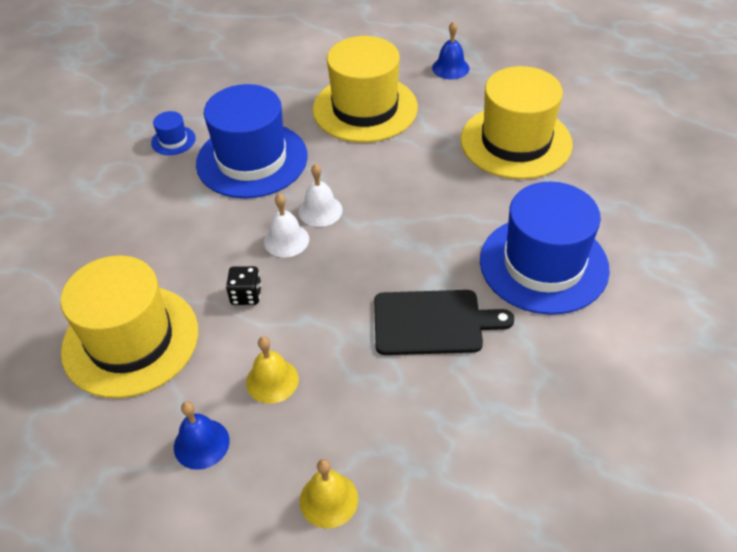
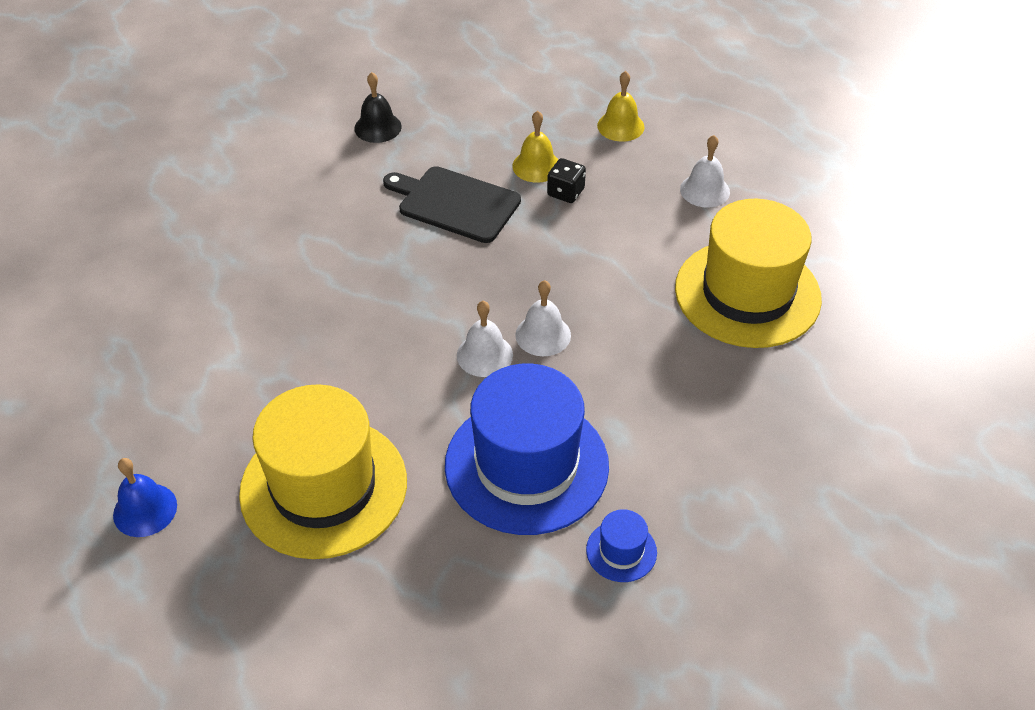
camera: 155 degrees left, 0 degrees up
(201, 443) = (704, 190): blue bell -> white bell
(246, 295) = (615, 293): black dice -> black dice (565, 192)
(272, 380) = (625, 212): yellow bell -> yellow bell (536, 166)
(516, 142) = (193, 349): yellow hat -> none
(543, 264) = (312, 211): blue hat -> none
(575, 377) = (378, 127): none -> black bell

